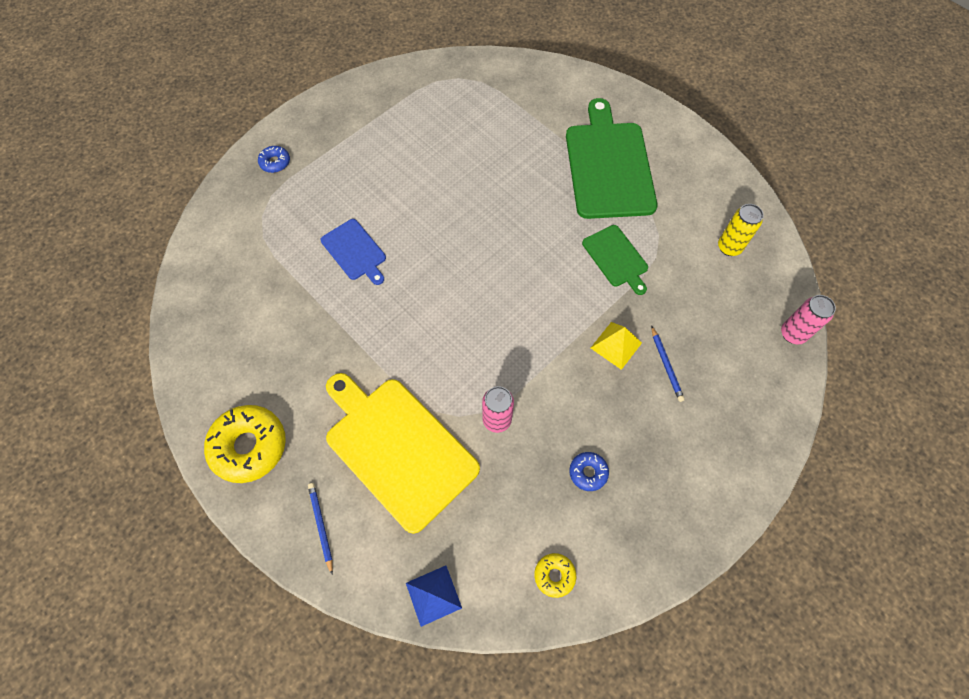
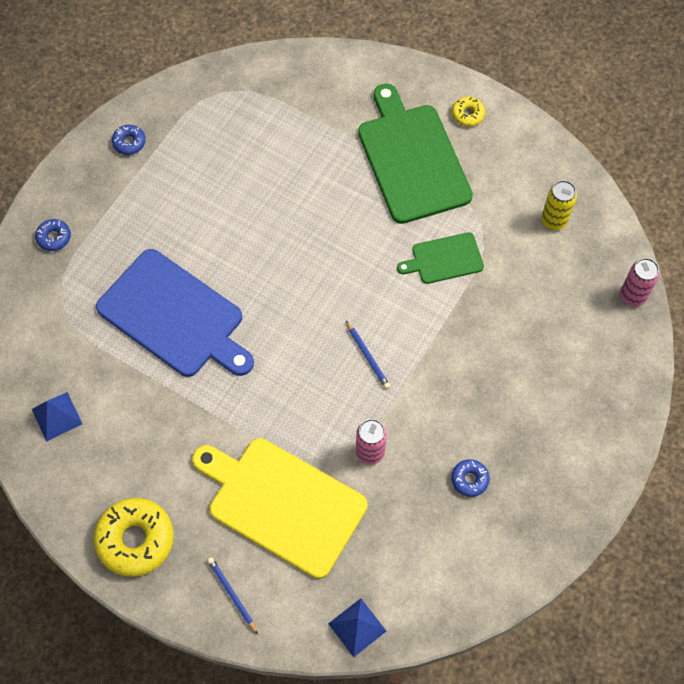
camera: 15 degrees left, 0 degrees up
(221, 314) = (57, 416): none -> blue pyramid
(355, 251) = (174, 316): blue cutting board -> blue cutting board, size x1.95
(365, 101) = (129, 142): none -> blue donut
(554, 575) = (462, 580): yellow donut -> yellow donut (467, 114)
(616, 258) = (444, 259): green cutting board -> green cutting board turned 120 degrees clockwise
(616, 345) = (466, 349): yellow pyramid -> none
(666, 365) = (519, 358): blue pencil -> blue pencil (368, 356)

